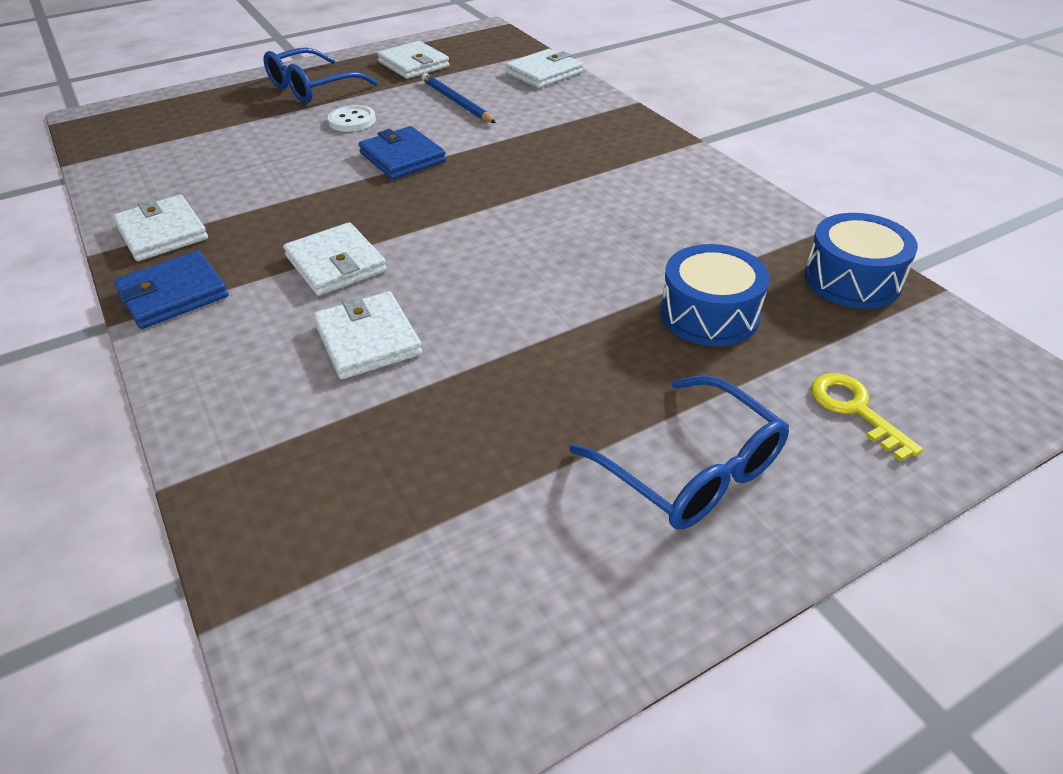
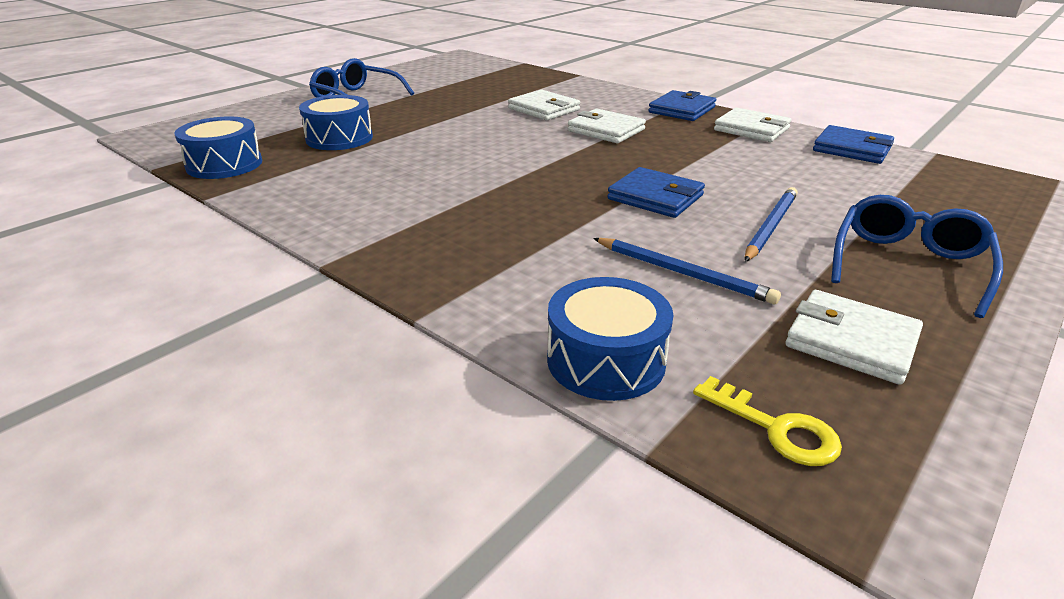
camera: 160 degrees right, 10 degrees down
(126, 182) = (852, 149): none -> blue wallet
(352, 121) = (770, 226): white button -> blue pencil
(544, 73) = (606, 360): white wallet -> blue drum
(855, 410) = (265, 118): yellow key -> yellow key (776, 428)

